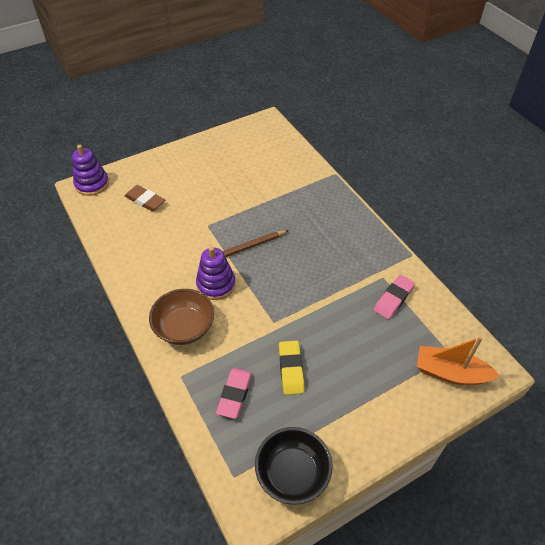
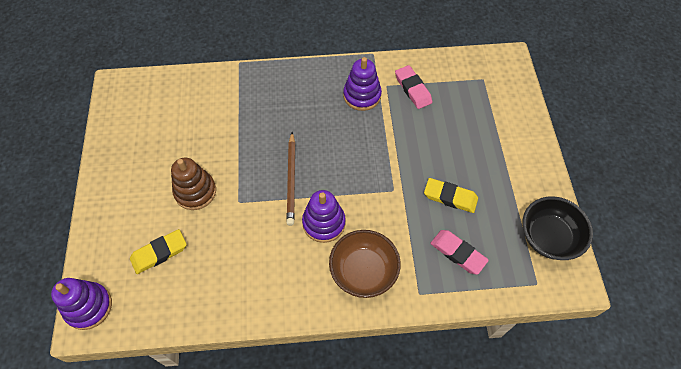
camera: 65 degrees left, 10 degrees up
(145, 200) = (159, 253): brown eraser -> yellow eraser
(203, 198) = (195, 191): none -> brown stacking toy
(359, 263) = (362, 95): none -> purple stacking toy
(450, 373) = (499, 87): orange boat -> none

